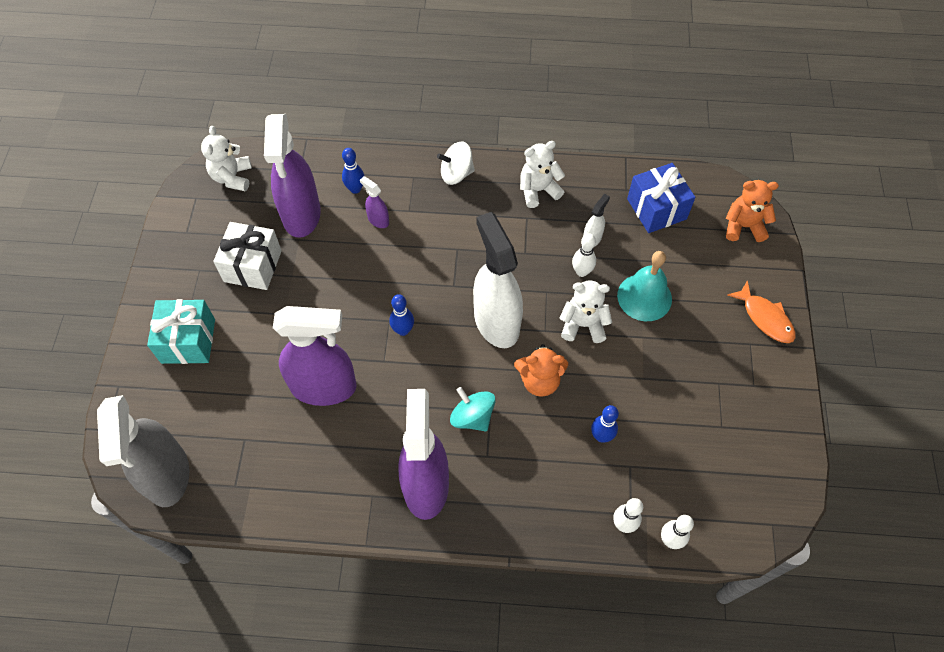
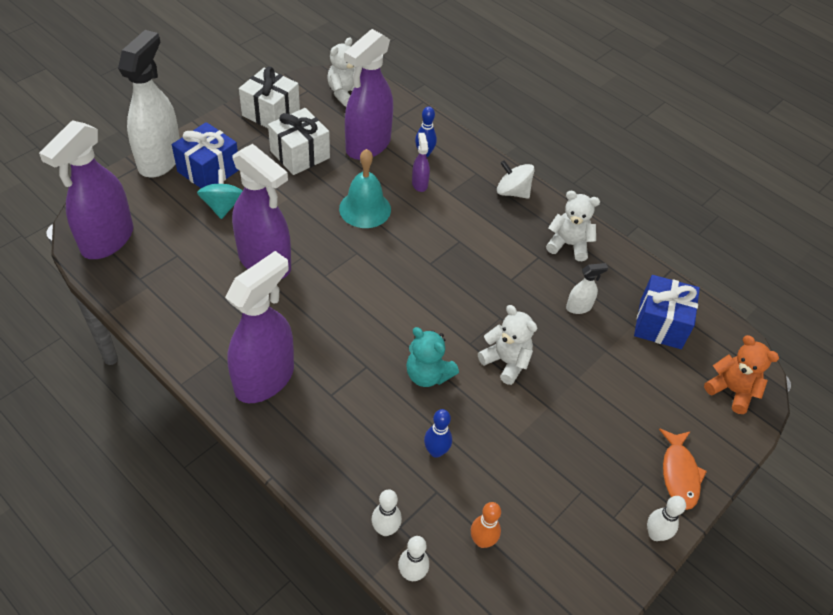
camera: 35 degrees right, 10 degrees down
(167, 475) = (107, 240): grey spray bottle -> purple spray bottle
(186, 244) = (271, 113): none -> white gift
(188, 341) = (209, 170): turquoise gift -> blue gift
(403, 330) = (360, 266): blue bowling pin -> none
(472, 417) = (349, 360): turquoise spinning top -> turquoise spinning top (223, 206)
(496, 322) = (437, 310): white spray bottle -> white spray bottle (160, 160)
(539, 381) = (428, 375): orange teddy bear -> turquoise teddy bear
(581, 272) = (545, 324): white bowling pin -> white bowling pin (655, 534)
(644, 297) = (581, 379): turquoise bell -> turquoise bell (365, 209)
(691, 475) = (482, 541): none -> orange bowling pin

